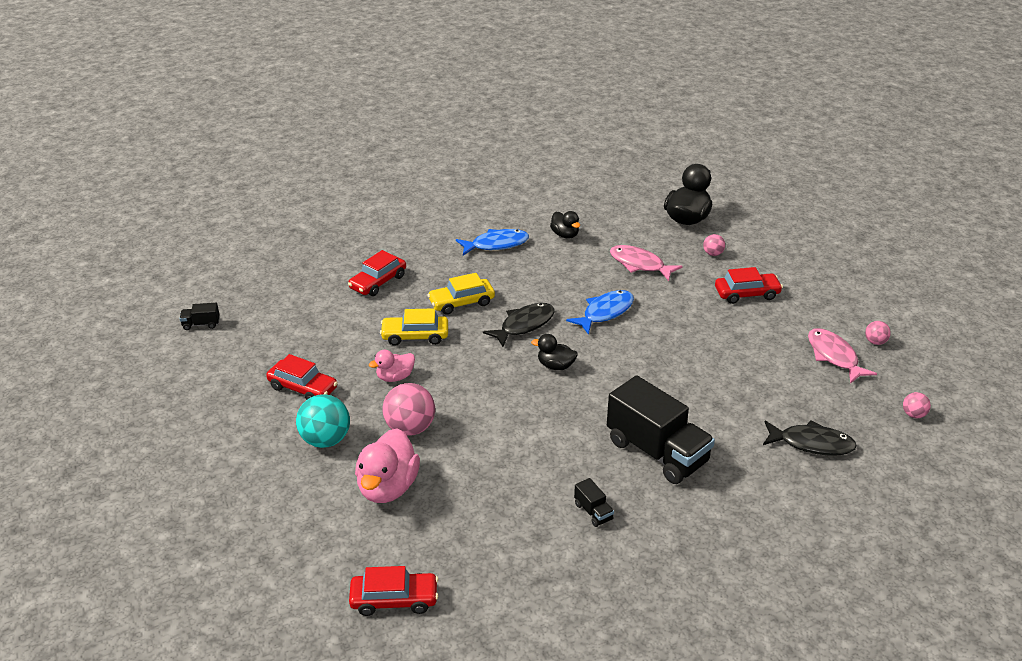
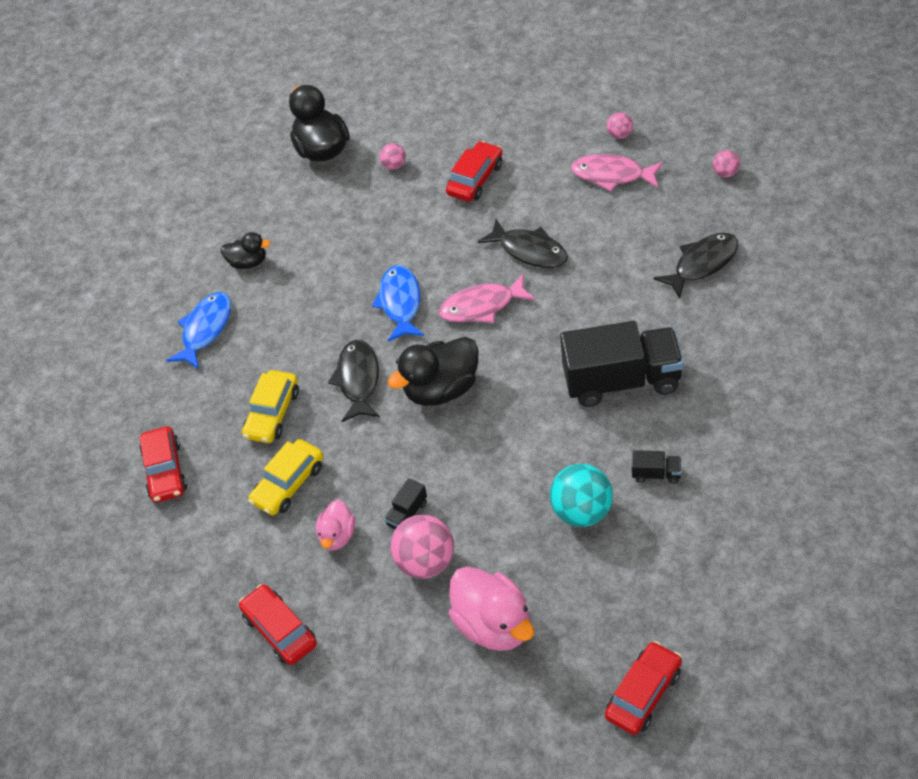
camera: 45 degrees left, 15 degrees up
(201, 324) = (75, 683): black truck -> black truck (407, 514)
(303, 388) = (280, 630): red car -> red car turned 105 degrees counterclockwise
(325, 440) = (380, 647): turquoise ball -> turquoise ball (582, 511)
(555, 366) = (441, 389): black duck -> black duck, size x1.77
(639, 264) = (355, 231): pink fish -> pink fish (482, 306)
(717, 349) = (529, 251): none -> black fish

